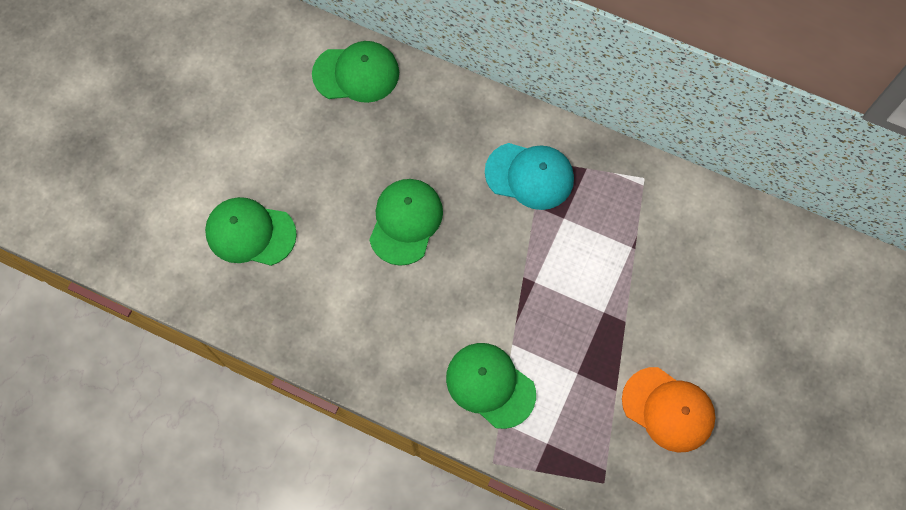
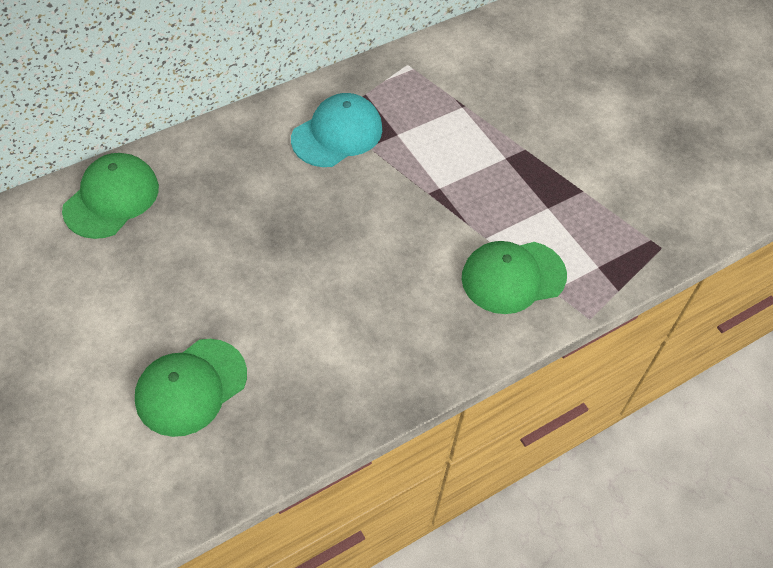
camera: 60 degrees left, 15 degrees down
(405, 222) = (299, 248): green cap -> none
(668, 409) = (624, 167): orange cap -> none

